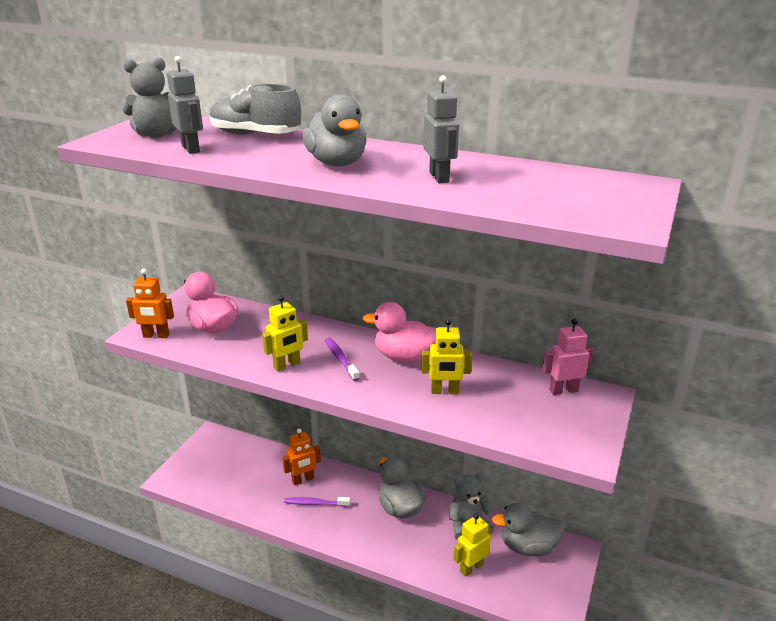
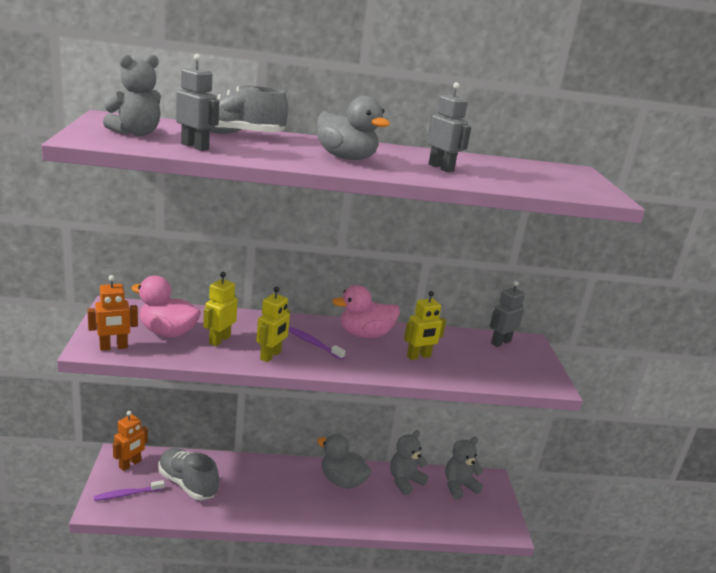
camera: 30 degrees left, 5 degrees down
(253, 475) = (187, 483): none -> grey shoe
(303, 480) = (240, 477): orange robot -> orange robot (130, 464)
(315, 503) = (265, 495): purple toothbrush -> purple toothbrush (127, 494)
(471, 567) = (427, 513): yellow robot -> yellow robot (219, 340)
(528, 547) = (459, 486): grey duck -> grey teddy bear
(563, 390) = (500, 342): pink robot -> grey robot

